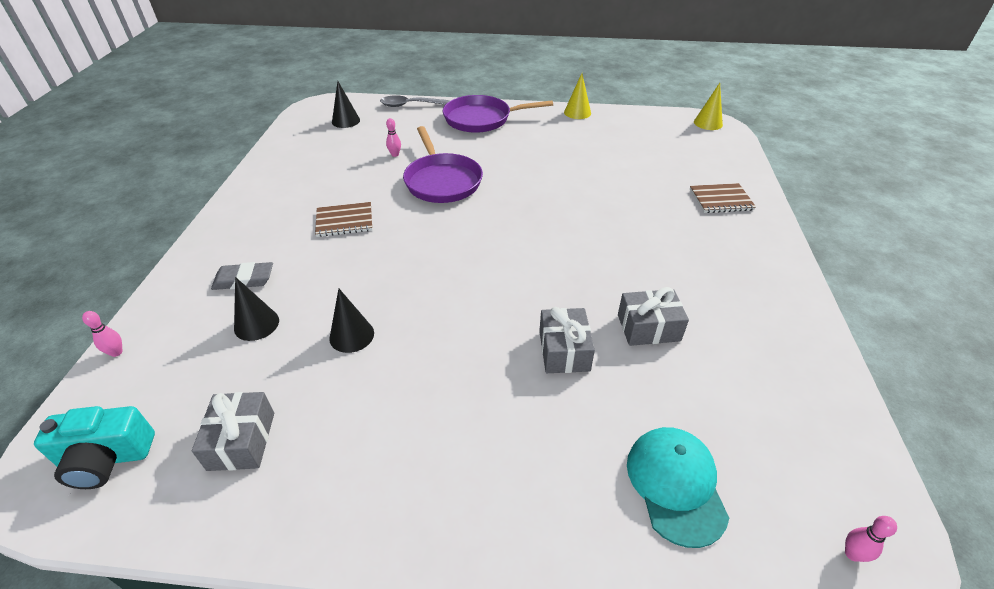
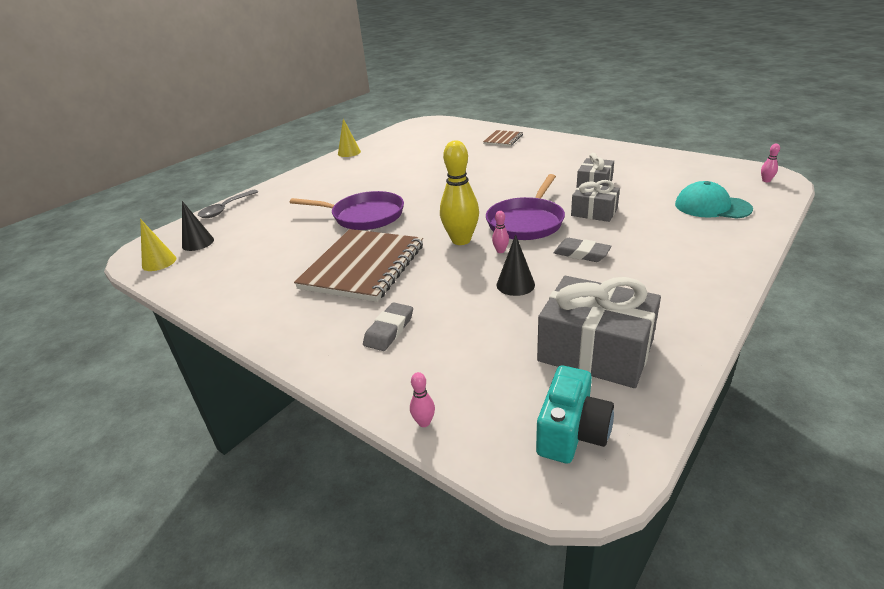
camera: 55 degrees left, 10 degrees down
(242, 440) = (595, 350): grey gift -> grey gift, size x1.71
(256, 324) = (460, 329): black cone -> none
(344, 221) = (363, 267): brown notebook -> brown notebook, size x2.03
(395, 154) = (295, 228): pink bowling pin -> pink bowling pin (500, 251)
(427, 263) = (461, 240): none -> yellow bowling pin
(445, 370) = (581, 254): none -> grey eraser
(481, 119) = (300, 185): purple pan -> purple pan (526, 222)
(708, 123) = (423, 122): yellow cone -> yellow cone (159, 262)

